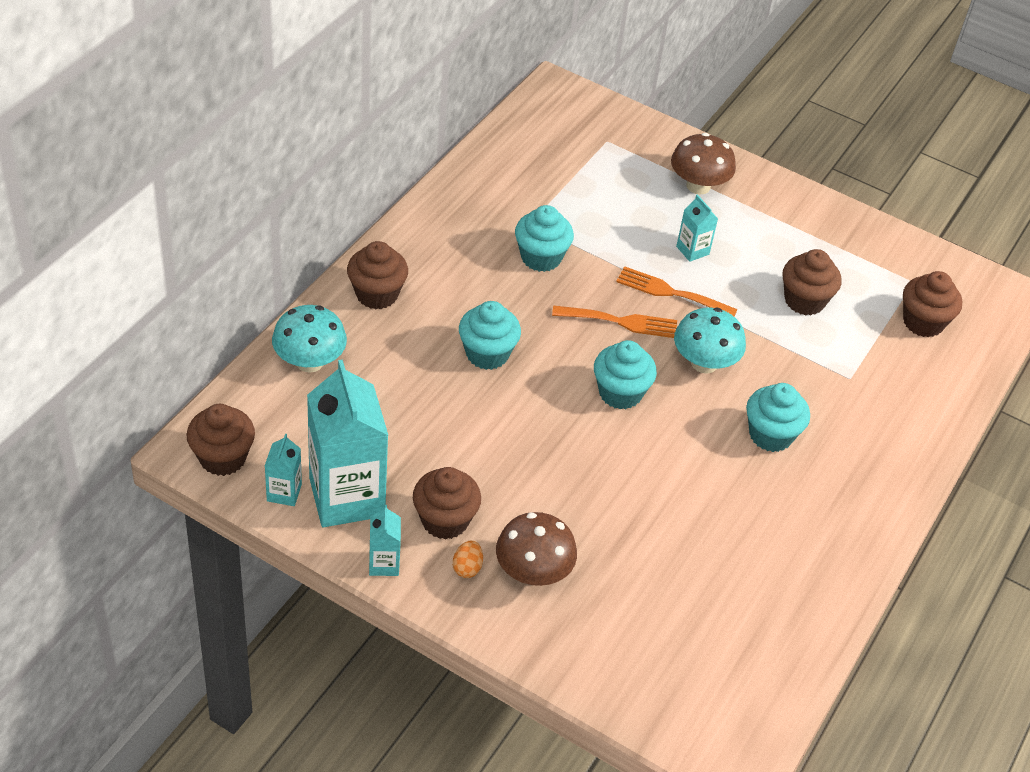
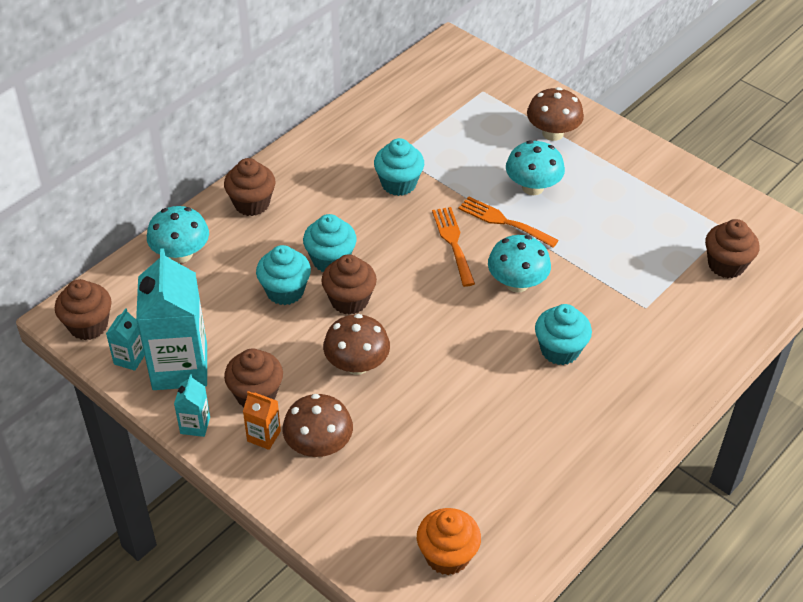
camera: 15 degrees right, 0 degrees up
(467, 568) = (264, 436): orange egg -> orange carton
(550, 474) = (357, 364): none -> brown mushroom
(620, 393) = (436, 302): turquoise cupcake -> turquoise cupcake (285, 291)
(621, 322) = (453, 242): orange fork -> orange fork turned 120 degrees counterclockwise
(692, 250) = (532, 187): turquoise carton -> turquoise mushroom
(709, 680) = (447, 556): none -> orange cupcake
(804, 301) = (621, 237): brown cupcake -> brown cupcake (349, 300)

